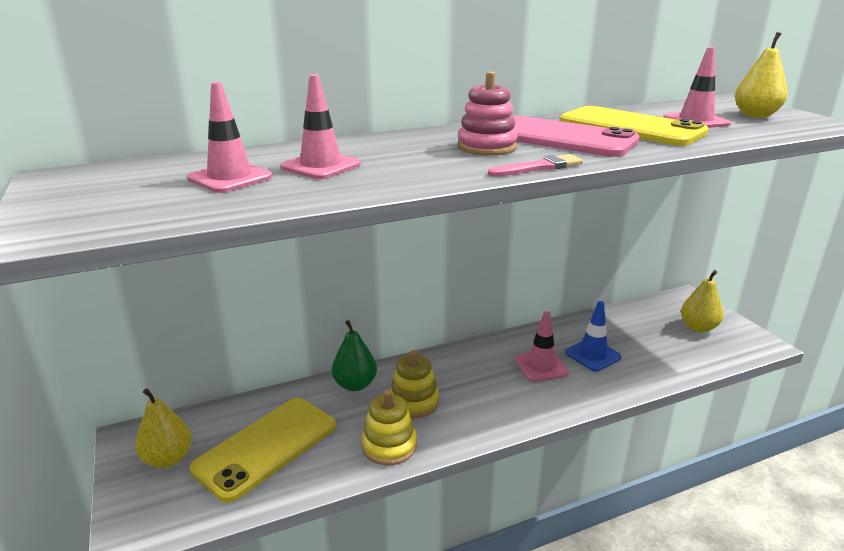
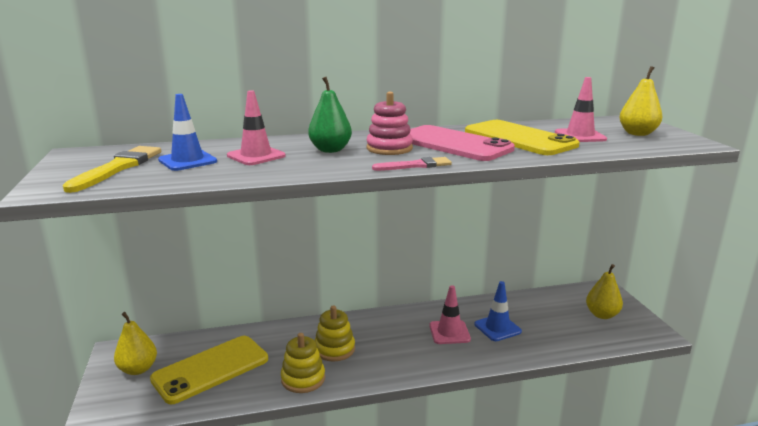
camera: 10 degrees right, 5 degrees down
(134, 193) = (118, 168): none -> yellow brush
(230, 178) = (187, 161): pink traffic cone -> blue traffic cone
(355, 385) = (294, 331): green pear -> green pear (330, 150)

